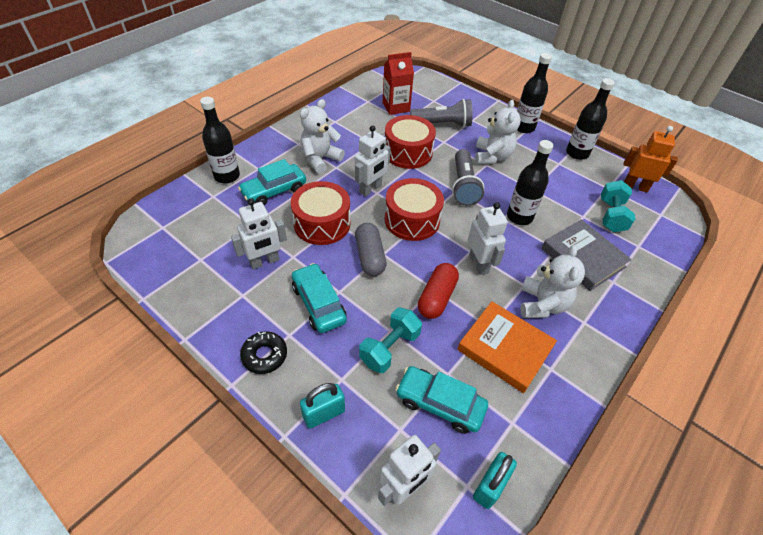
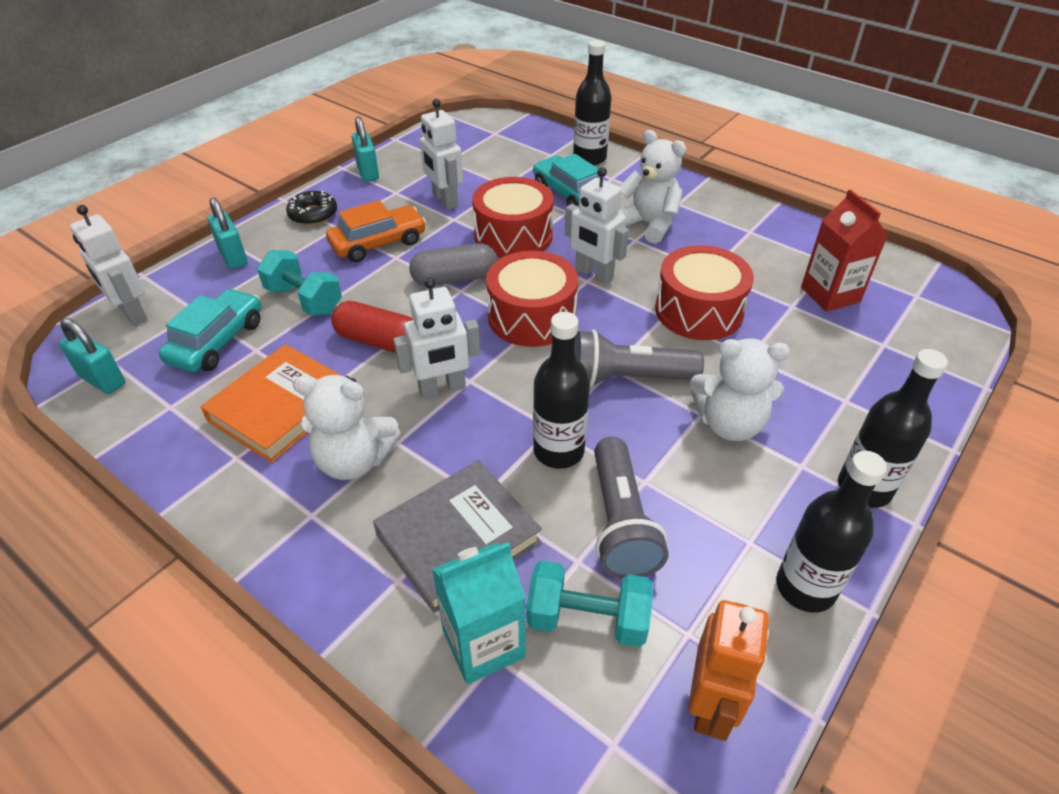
camera: 90 degrees right, 5 degrees down
(201, 317) = (368, 172): none -> turquoise padlock
(319, 303) = (378, 243): turquoise car -> orange car
(442, 124) = (806, 355): grey flashlight -> grey flashlight (620, 523)
(634, 250) = (483, 644): none -> turquoise carton

